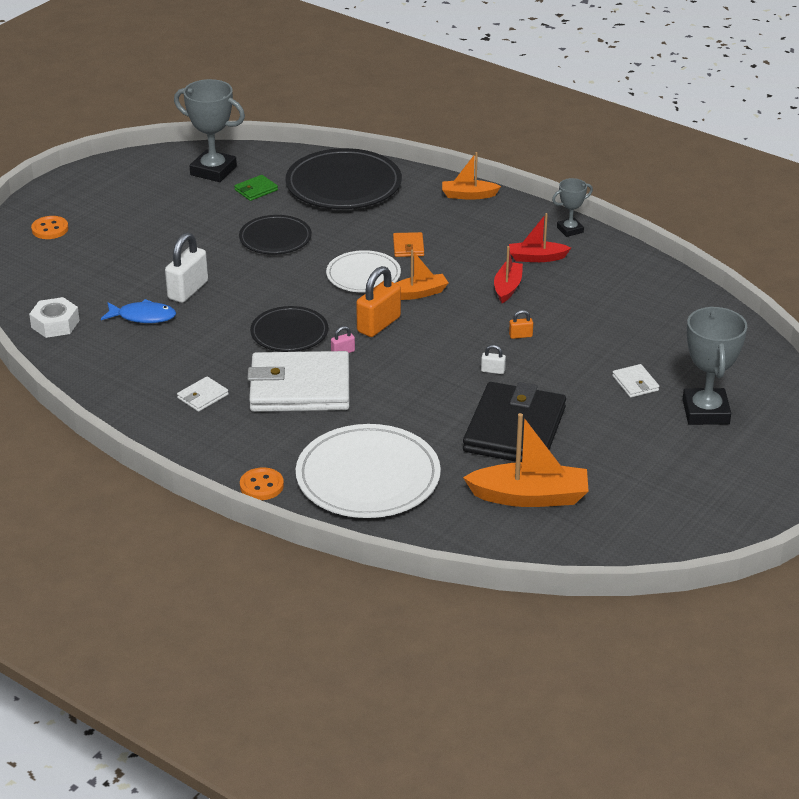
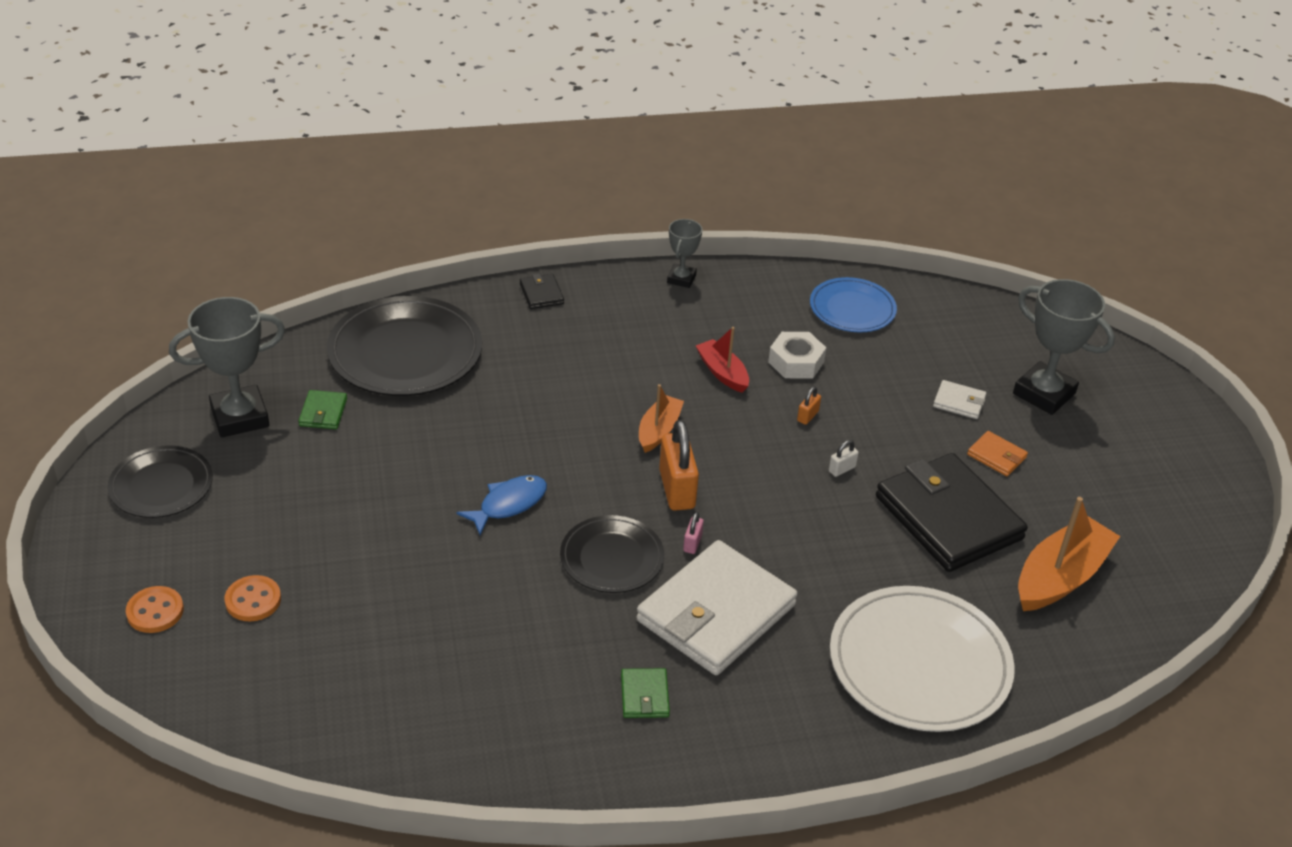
camera: 50 degrees left, 5 degrees up
(55, 324) = (353, 729): white nut -> white nut (796, 362)
(143, 317) = (437, 647): blue fish -> blue fish (509, 504)
(188, 290) = (435, 580): white padlock -> none
(203, 396) = (644, 696): white wallet -> green wallet
(261, 486) = (852, 752): orange button -> orange button (253, 600)
(275, 238) = (431, 457): black plate -> black plate (161, 485)
(363, 275) = (580, 443): white plate -> none
(408, 247) = (573, 385): orange wallet -> orange wallet (996, 456)
(468, 195) = (541, 294): orange boat -> black wallet
(537, 258) = (699, 325): red boat -> none
(656, 301) = (852, 309): none -> blue plate

